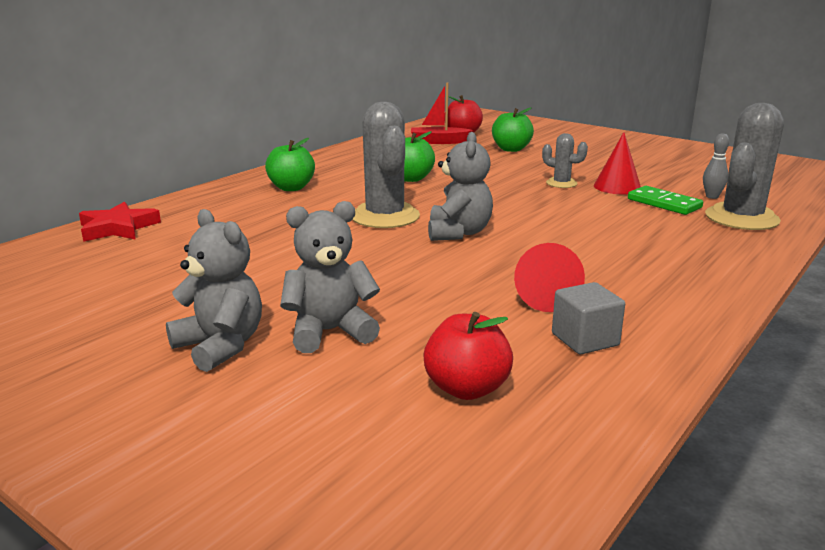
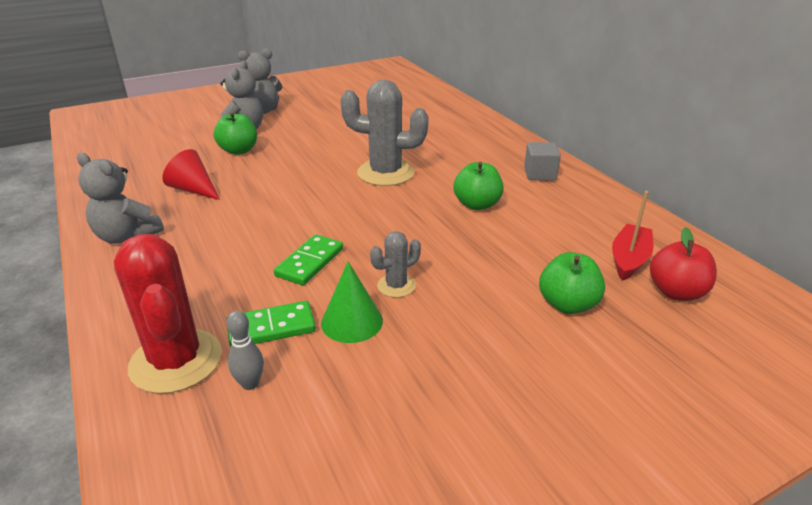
camera: 115 degrees right, 10 degrees up
(118, 228) = (441, 101): red star -> none
(291, 188) = (486, 152): green apple -> green apple (239, 151)
(458, 233) = (323, 191): grey teddy bear -> grey teddy bear (127, 236)
(467, 388) = (154, 147): red apple -> none
(579, 210) = (310, 262): none -> green domino
(585, 339) = (140, 184): grey cube -> grey cube (540, 174)
(617, 187) = (352, 321): red cone -> green cone
(741, 218) = (176, 361): grey cactus -> red cactus

